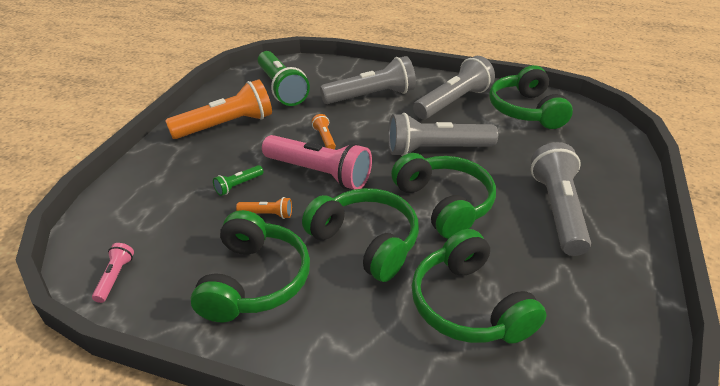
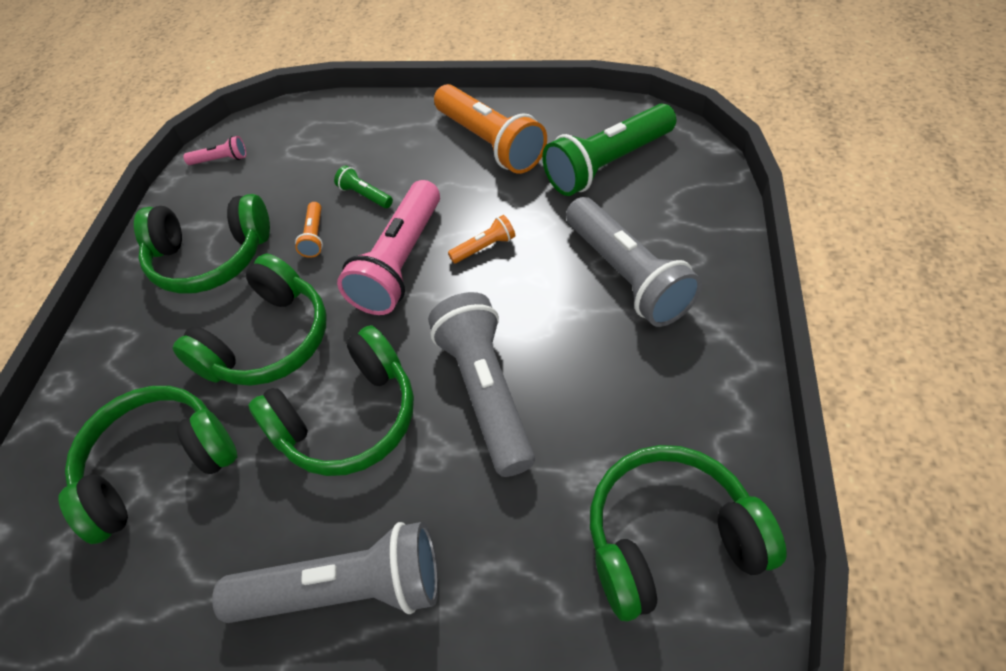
camera: 85 degrees right, 15 degrees up
(453, 102) = (654, 400): grey flashlight -> none

